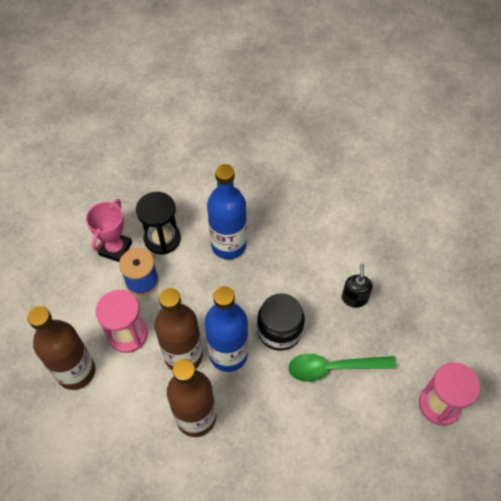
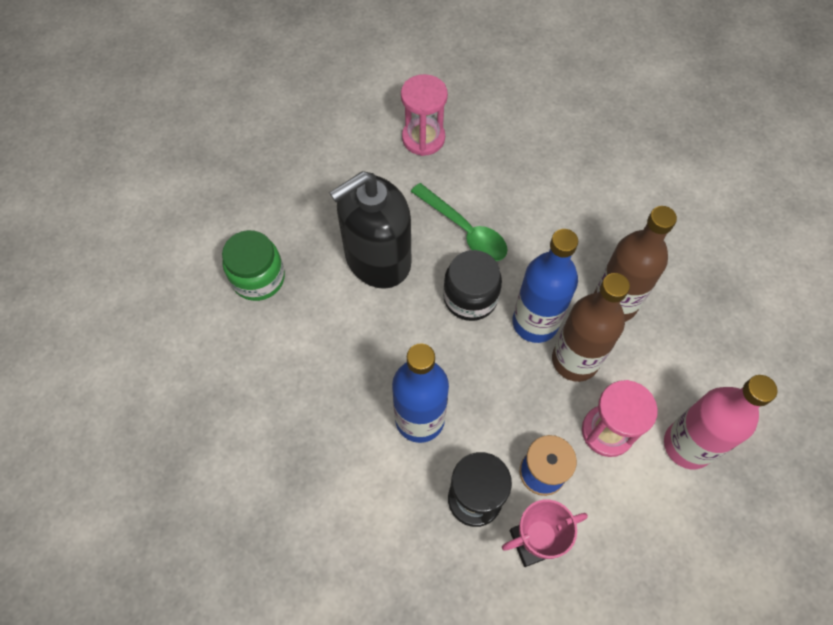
camera: 130 degrees left, 5 degrees up
(76, 372) = (687, 445): brown bottle -> pink bottle
(354, 298) = (377, 258): black soap dispenser -> black soap dispenser, size x2.39
(393, 226) = (258, 278): none -> green jar

